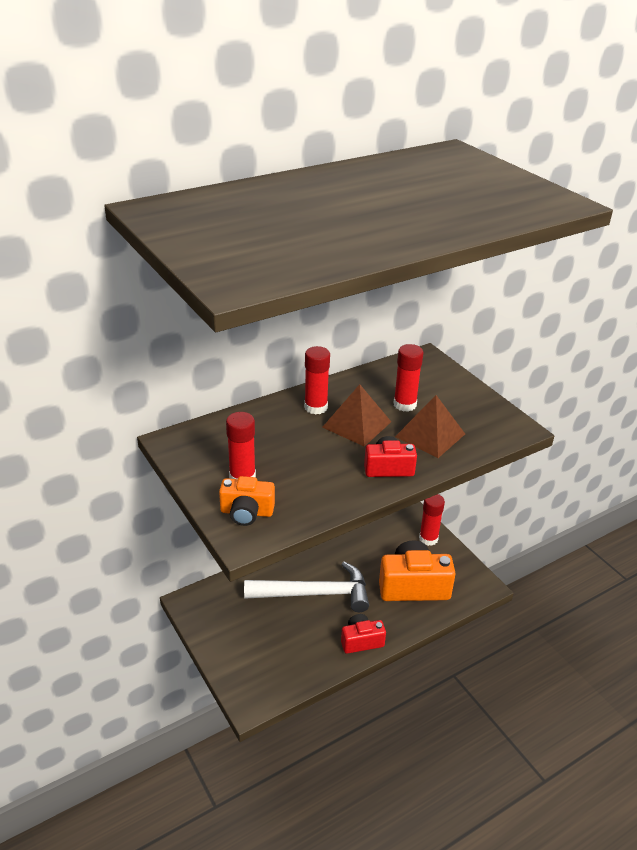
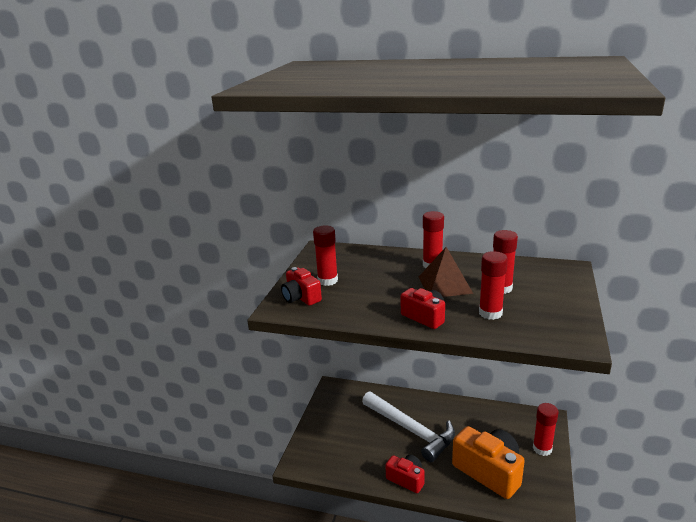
camera: 50 degrees right, 10 degrees down
(246, 512) = (301, 297): orange camera -> red camera
(430, 435) = (490, 313): brown pyramid -> red glue stick

